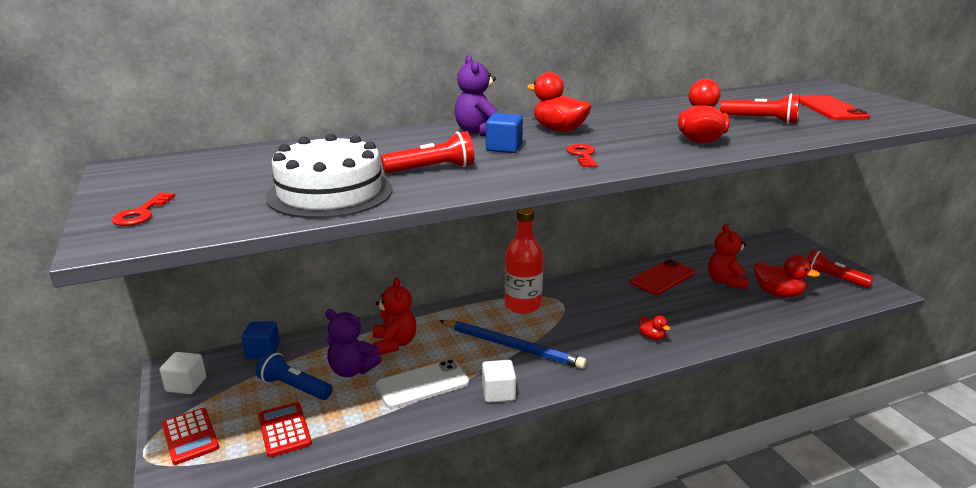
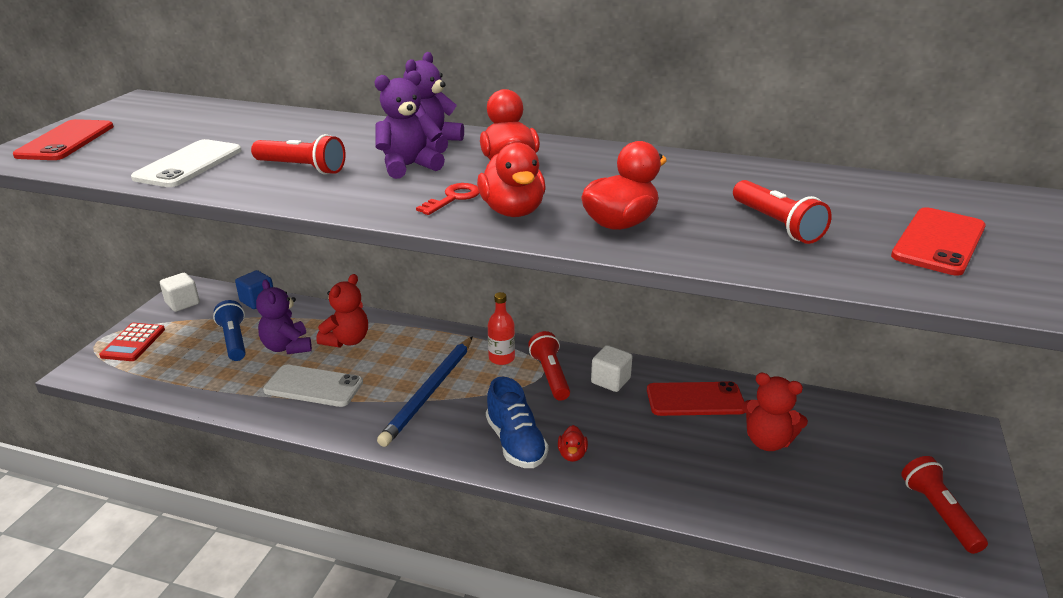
camera: 40 degrees right, 5 degrees up
(141, 213) = (66, 141): red key -> red phone
(284, 430) = (183, 369): red calculator -> none
(330, 193) = (189, 164): white cake -> white phone
(498, 393) = (353, 427): white cube -> white cube (610, 381)
(504, 148) = (408, 166): blue cube -> purple teddy bear
(512, 346) = (429, 392): blue pencil -> blue pencil turned 45 degrees clockwise
(523, 305) = (501, 358): red bottle -> red bottle, size x0.60
(568, 301) = (550, 375): none -> red flashlight
(613, 347) = (515, 443): none -> blue shoe
(725, 282) = (767, 441): red teddy bear -> red teddy bear turned 105 degrees counterclockwise
(778, 293) = (814, 489): red duck -> red duck (513, 211)

